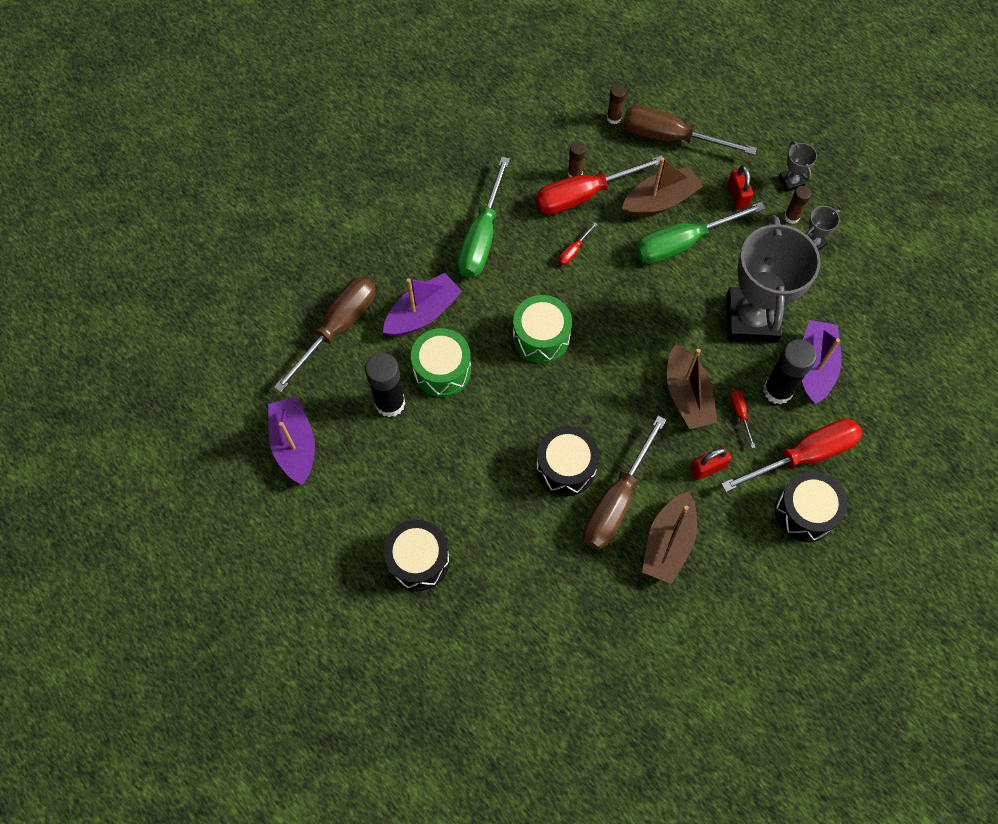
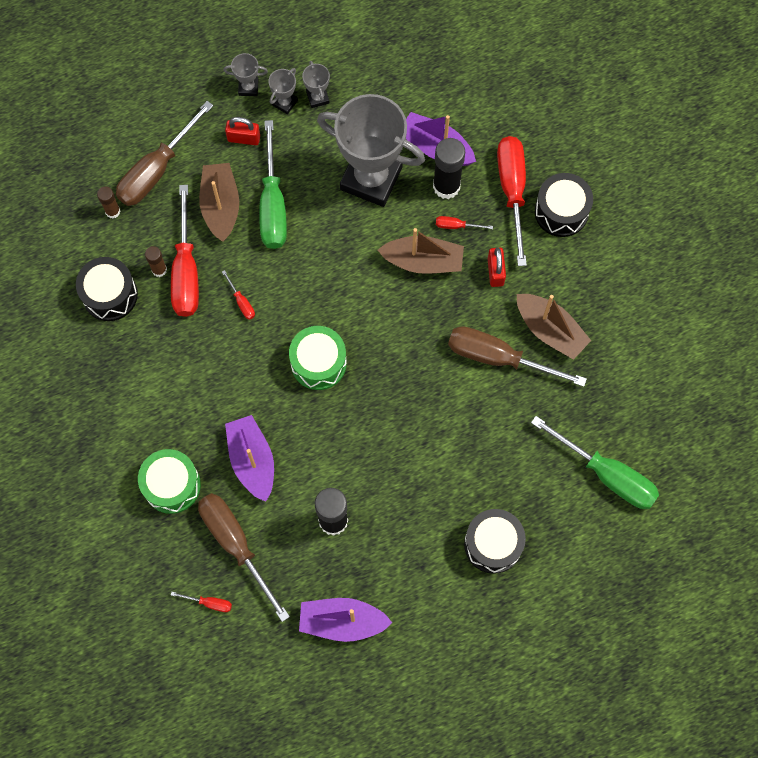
camera: 70 degrees left, 5 degrees up
(276, 325) = (209, 603): none -> red screwdriver
(442, 370) = (318, 463): green drum -> green drum (172, 485)
(482, 237) = (192, 379): green screwdriver -> green screwdriver (607, 474)
(566, 467) = (452, 388): black drum -> black drum (110, 295)
(616, 501) = (498, 358): brown screwdriver -> brown screwdriver turned 150 degrees clockwise
(791, 217) = (285, 102): brown glue stick -> grey trophy

